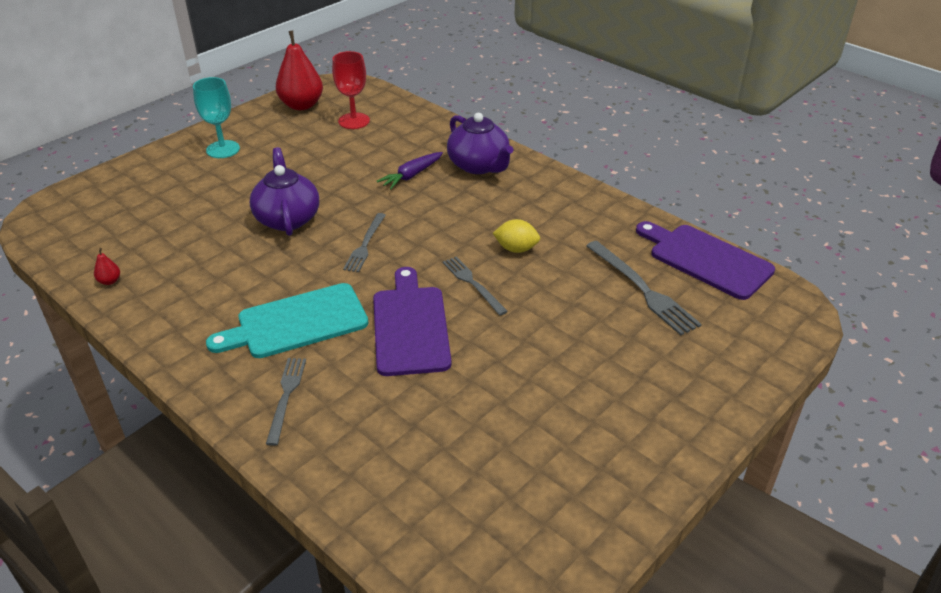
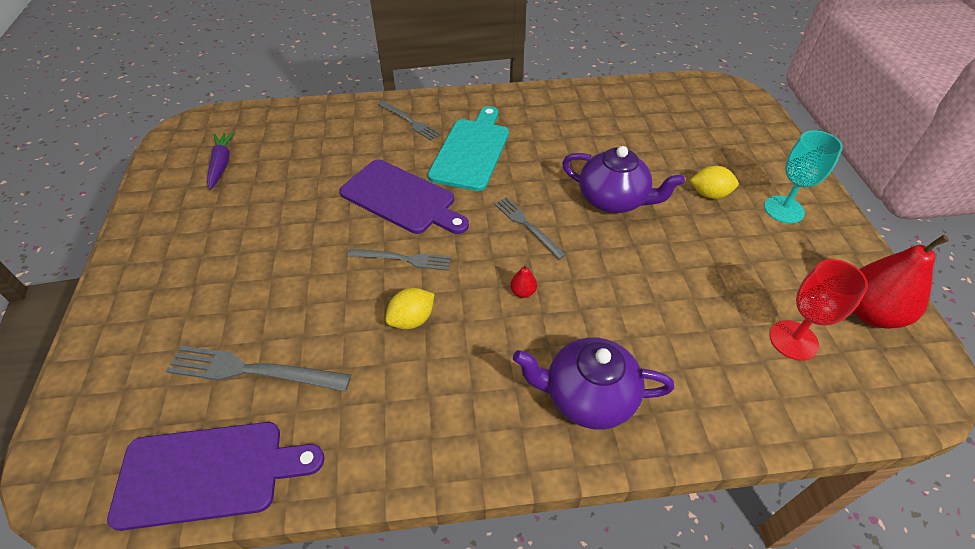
camera: 130 degrees right, 10 degrees up
(110, 281) = (608, 96): red pear -> red pear (523, 292)
(234, 181) = (709, 194): none -> yellow lemon
(411, 176) = (617, 320): purple carrot -> purple carrot (221, 164)

